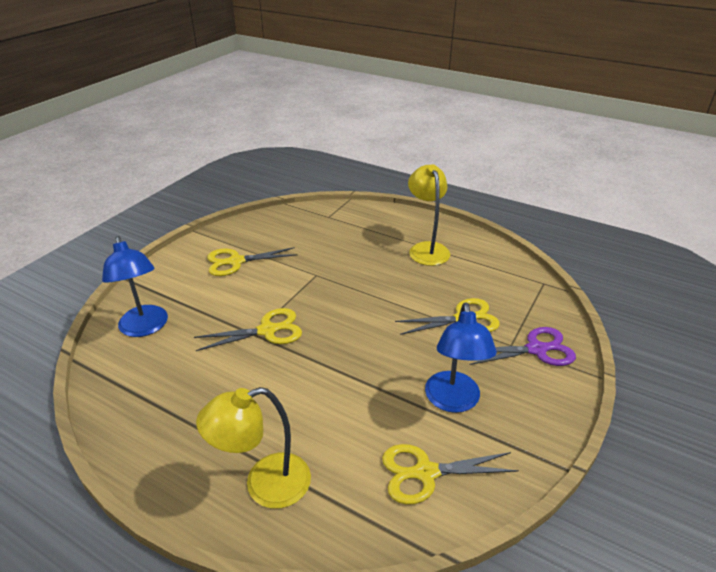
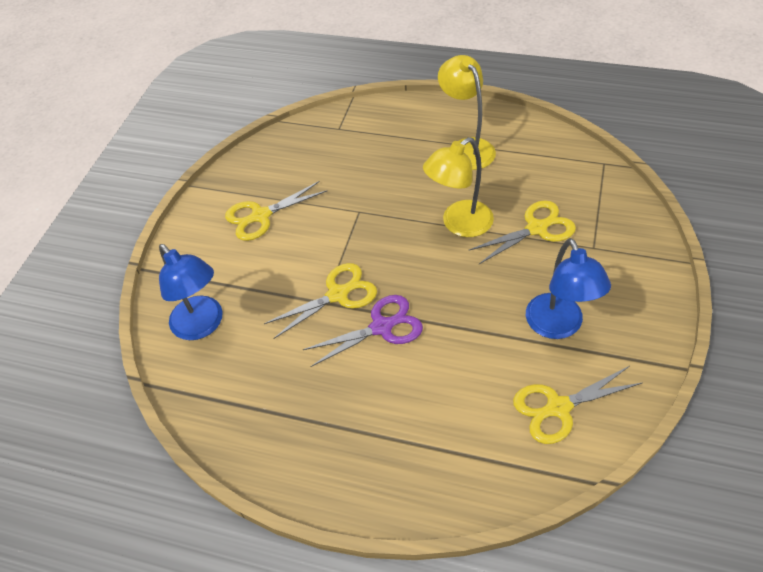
camera: 10 degrees left, 15 degrees up
(264, 485) = (413, 462): yellow lamp -> yellow lamp (459, 224)
(536, 349) = (620, 246): purple scissors -> purple scissors (381, 327)

